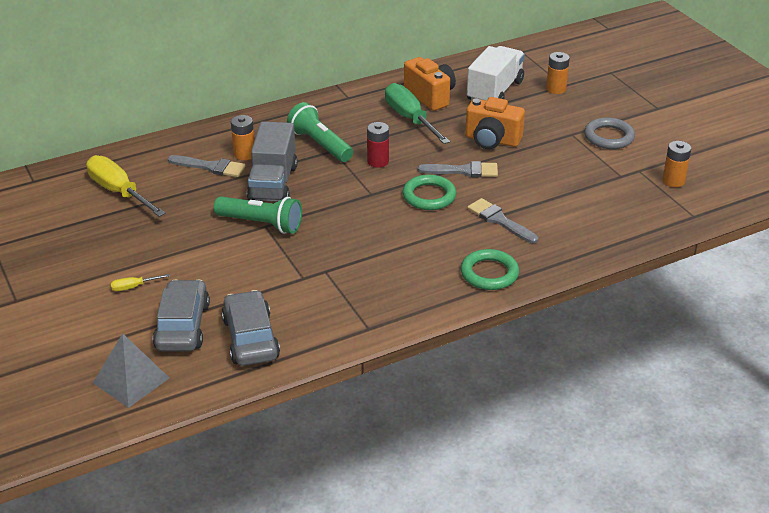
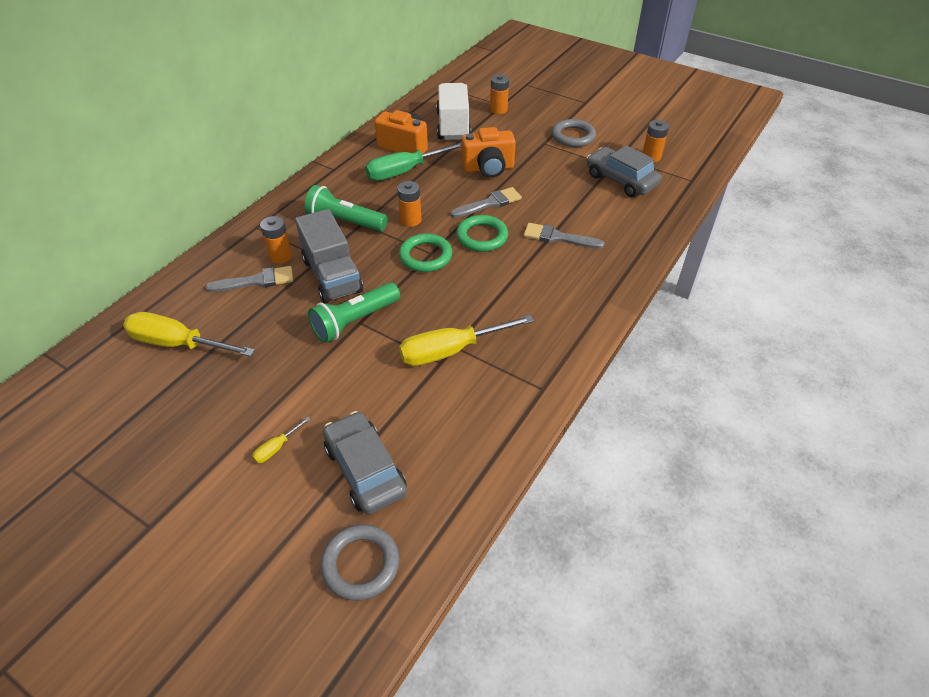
camera: 30 degrees left, 10 degrees up
(131, 380) = (361, 564): grey pyramid -> grey ring
(250, 338) = (444, 451): grey car -> grey car (621, 180)
(261, 224) = (355, 321): green flashlight -> green flashlight turned 150 degrees clockwise
(320, 273) = (451, 350): none -> yellow screwdriver
(378, 161) = (410, 220): red battery -> orange battery
(410, 119) = (405, 171): green screwdriver -> green screwdriver turned 60 degrees counterclockwise
(489, 273) = (593, 290): green ring -> green ring (425, 256)

